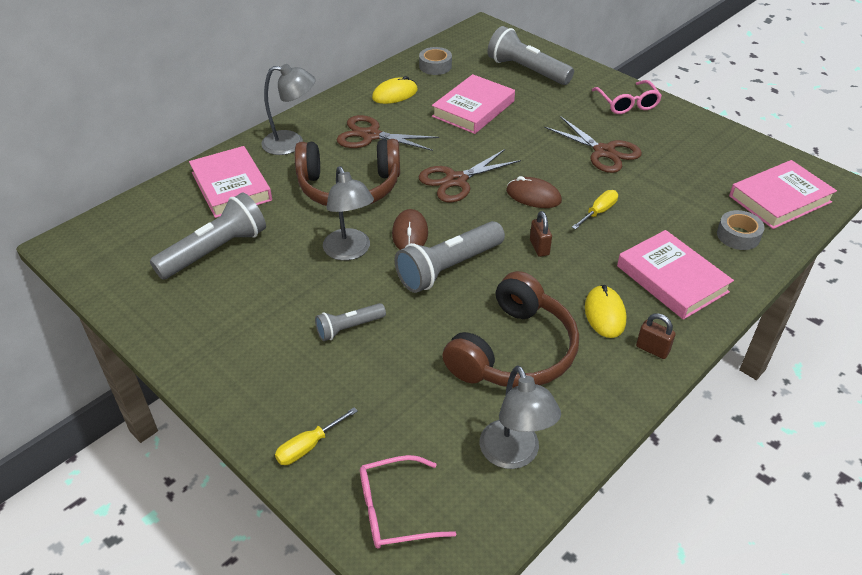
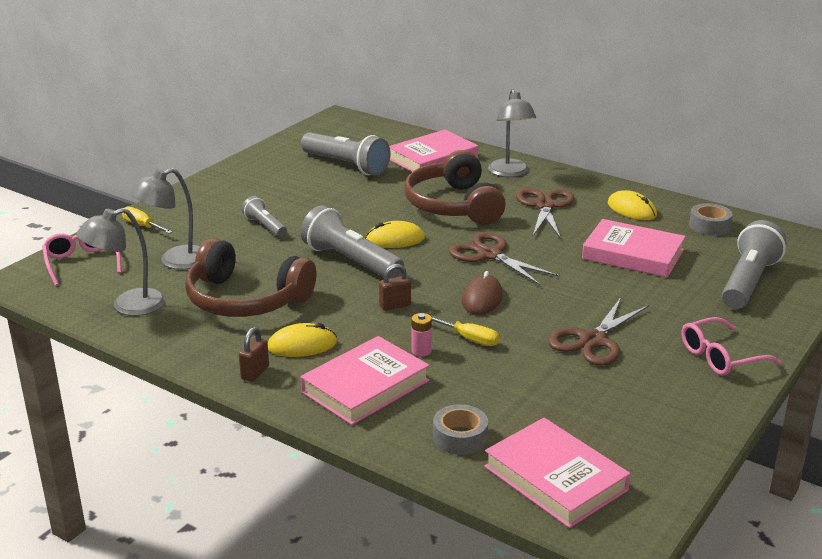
camera: 80 degrees right, 15 degrees down
(350, 251) = (361, 216): grey lamp -> grey lamp (175, 261)
(410, 233) = (395, 239): brown mouse -> yellow mouse
(616, 241) = (421, 351): none -> pink battery

